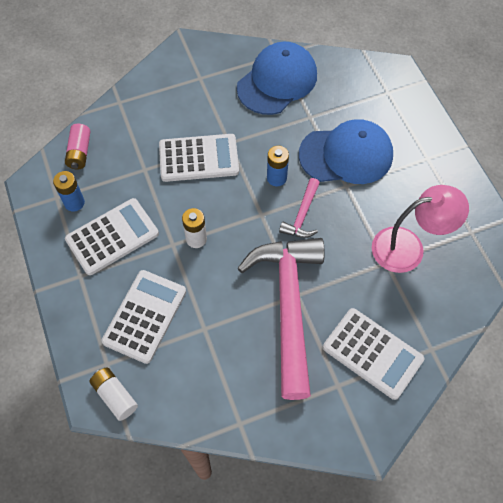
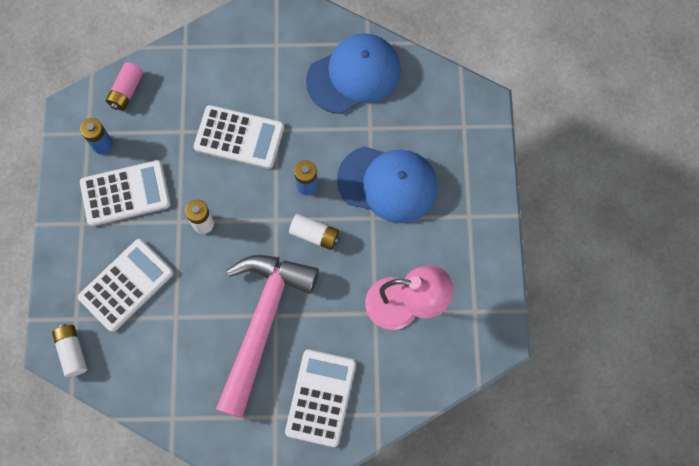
camera: 20 degrees right, 10 degrees up
(302, 215) = (315, 234): pink hammer -> white battery
(372, 353) = (320, 398): white calculator -> white calculator turned 135 degrees counterclockwise

